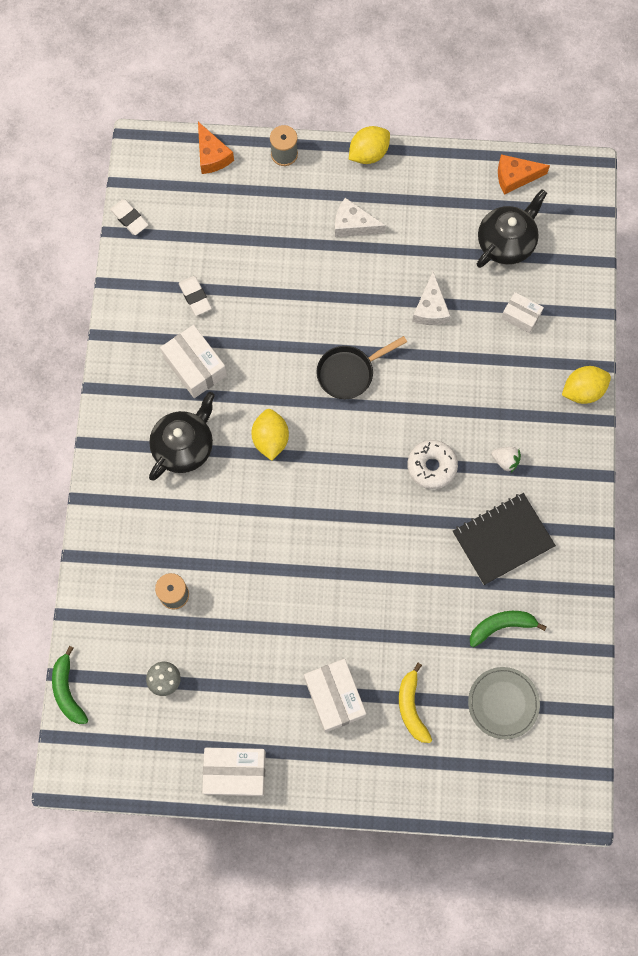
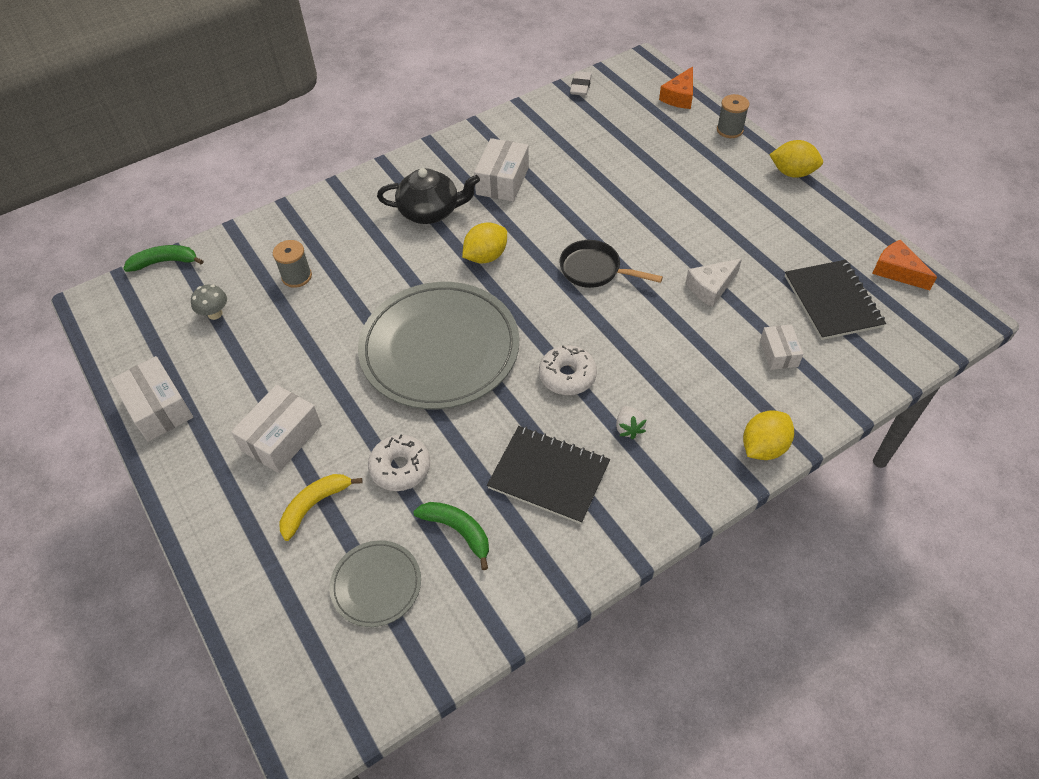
camera: 55 degrees right, 20 degrees down
(68, 691) = (165, 262): green banana -> green banana turned 45 degrees clockwise
(195, 297) = (559, 150): white eraser -> none
(337, 536) = (439, 349): none -> grey plate
(353, 224) = (723, 198): white cheese -> none
(423, 631) = (400, 468): none -> white donut
(506, 242) = (832, 301): black teapot -> black notebook
(583, 391) = (763, 447): yellow lemon -> yellow lemon turned 75 degrees counterclockwise

